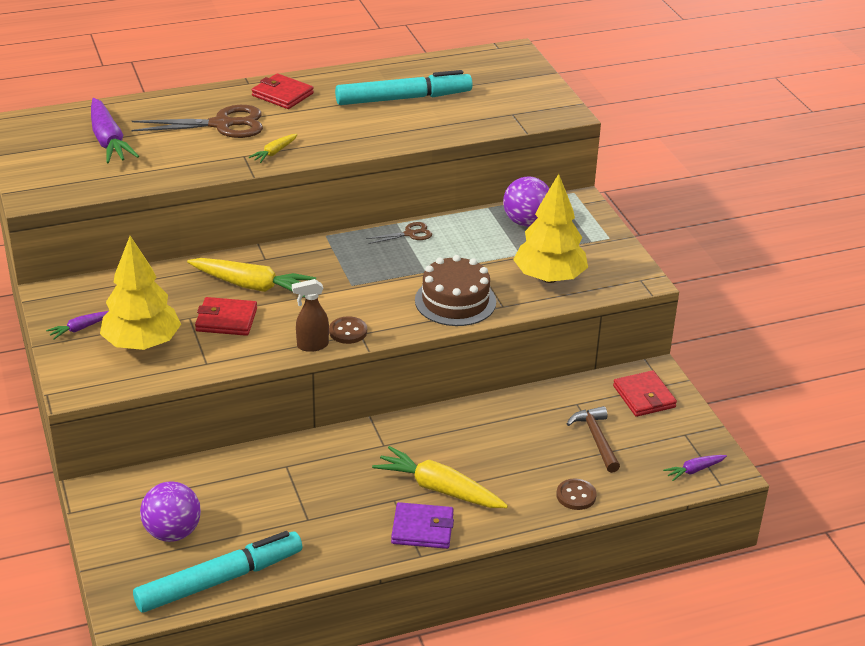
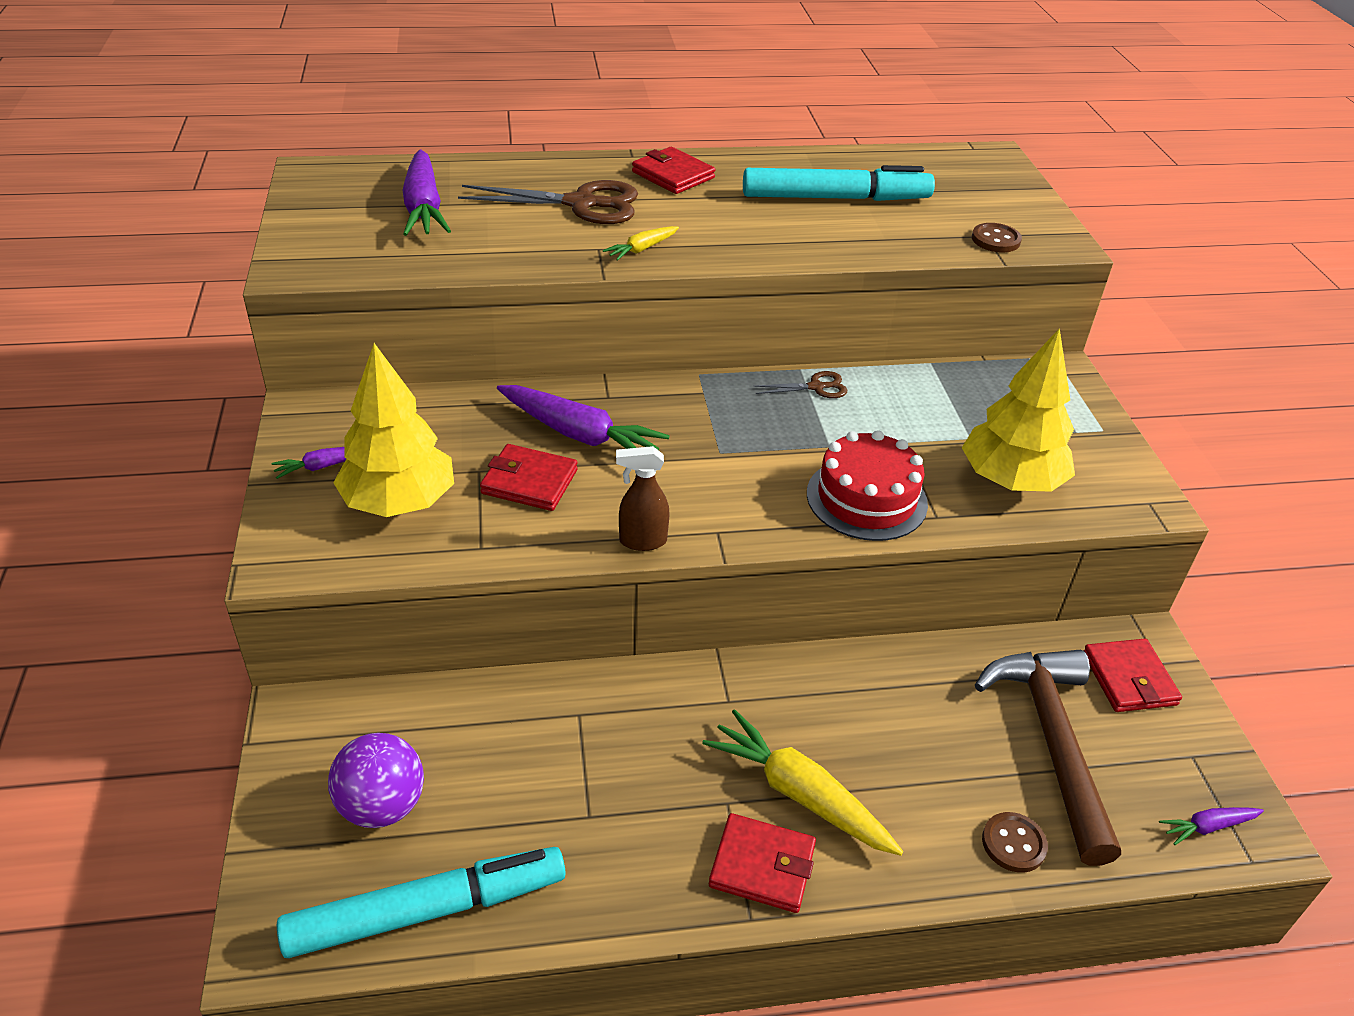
camera: 10 degrees right, 5 degrees up
(252, 286) = (579, 434): yellow carrot -> purple carrot
(348, 331) = (700, 526): brown button -> brown button (995, 240)
(422, 529) = (762, 866): purple wallet -> red wallet
(455, 301) = (866, 498): brown cake -> red cake
(526, 222) = (983, 391): purple ball -> none
(596, 439) = (1052, 742): brown hammer -> brown hammer, size x1.79

